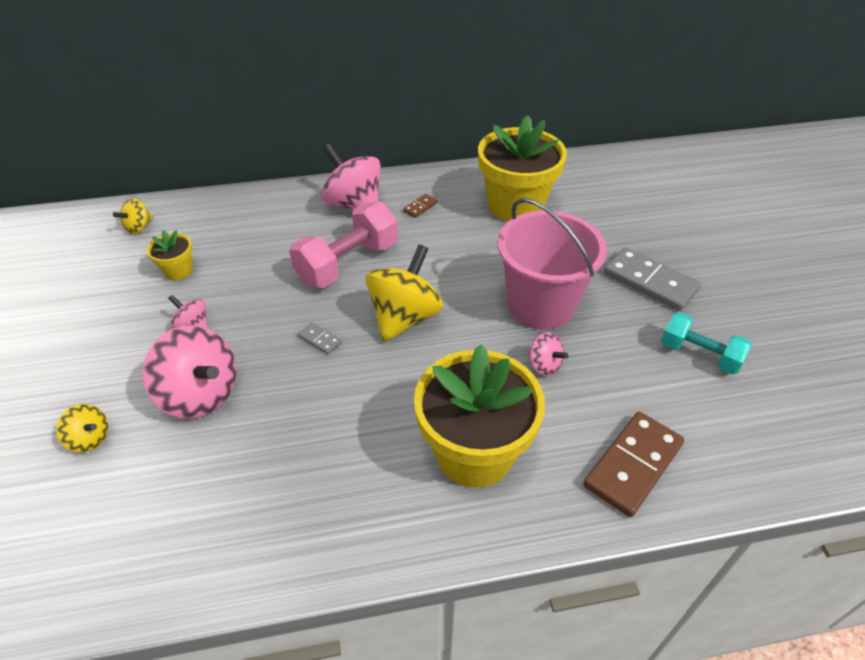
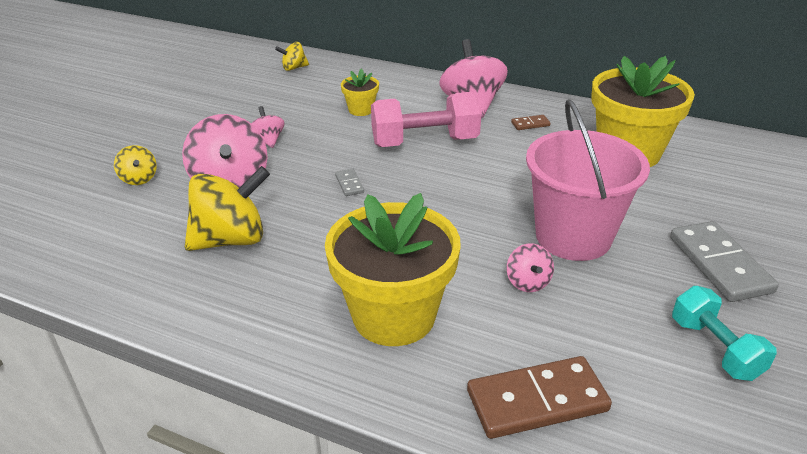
camera: 35 degrees right, 10 degrees down
(178, 271) = (293, 103): yellow flower pot -> yellow flower pot (361, 110)
(404, 317) = (434, 196): yellow spinning top -> yellow spinning top (231, 239)

